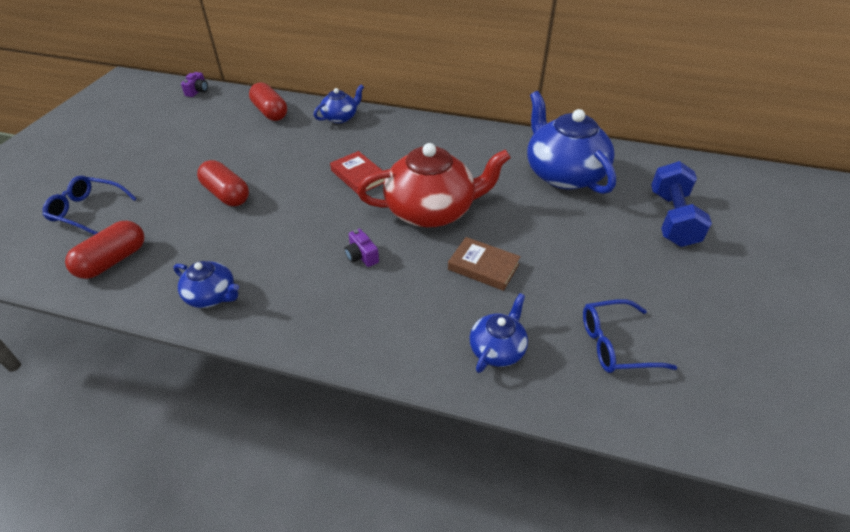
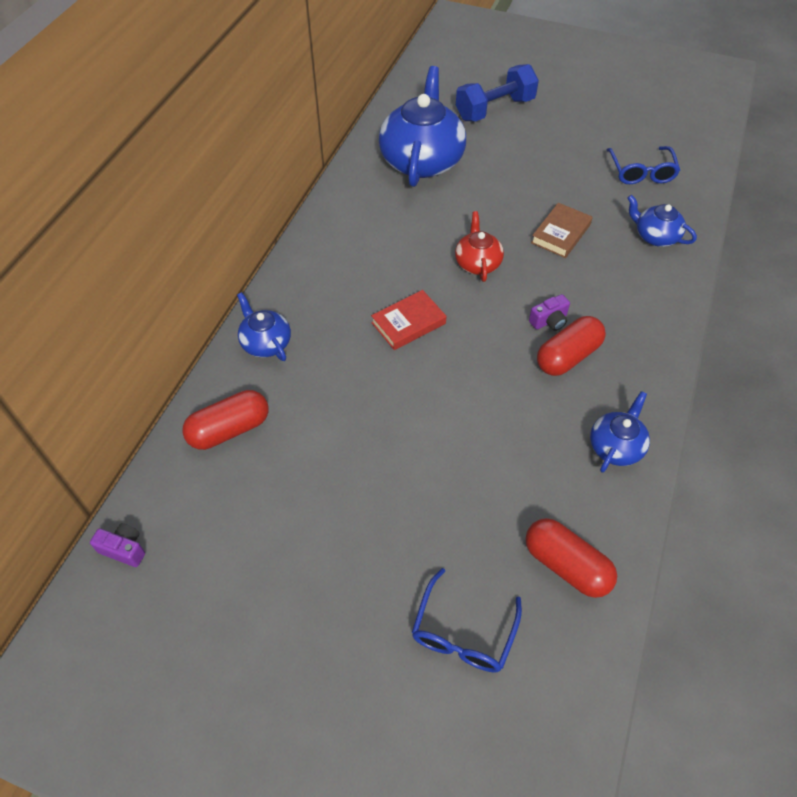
camera: 85 degrees left, 10 degrees up
(226, 194) = (436, 458): red capsule -> red capsule (567, 356)
(431, 210) = (477, 263): red teapot -> red teapot, size x0.50
(563, 174) = (422, 160): blue teapot -> blue teapot turned 120 degrees clockwise
(672, 219) = (495, 109): blue dumbbell -> blue dumbbell turned 45 degrees counterclockwise

